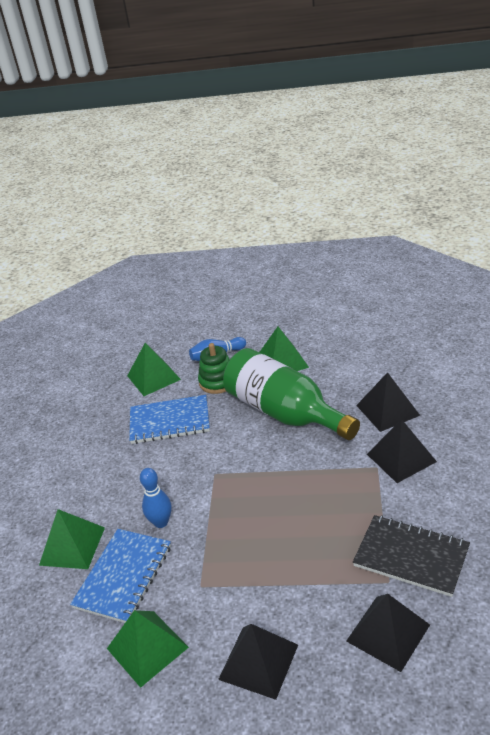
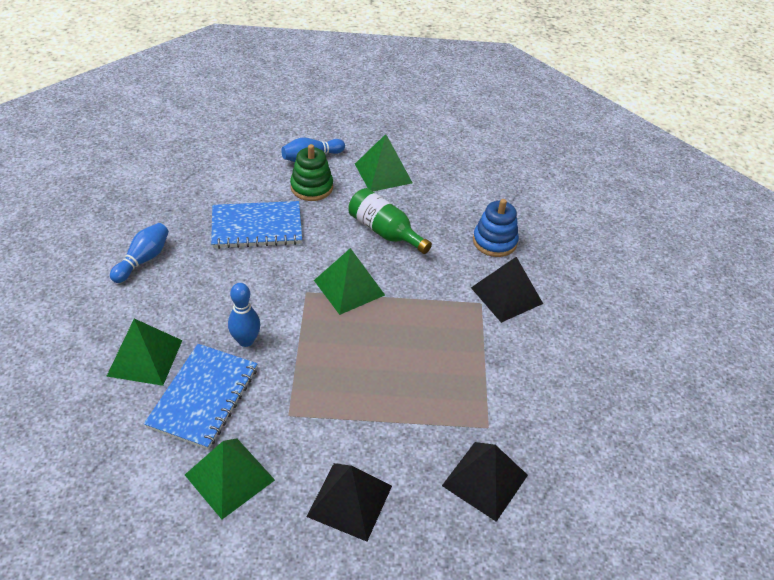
camera: 10 degrees left, 10 degrees up
(71, 460) = (143, 260): none -> blue bowling pin
(153, 377) = (238, 173): green pyramid -> green pyramid (349, 287)
(285, 413) = (385, 232): green bottle -> green bottle, size x0.58
(387, 410) = (494, 241): black pyramid -> blue stacking toy
(411, 556) = (512, 402): black notebook -> none

